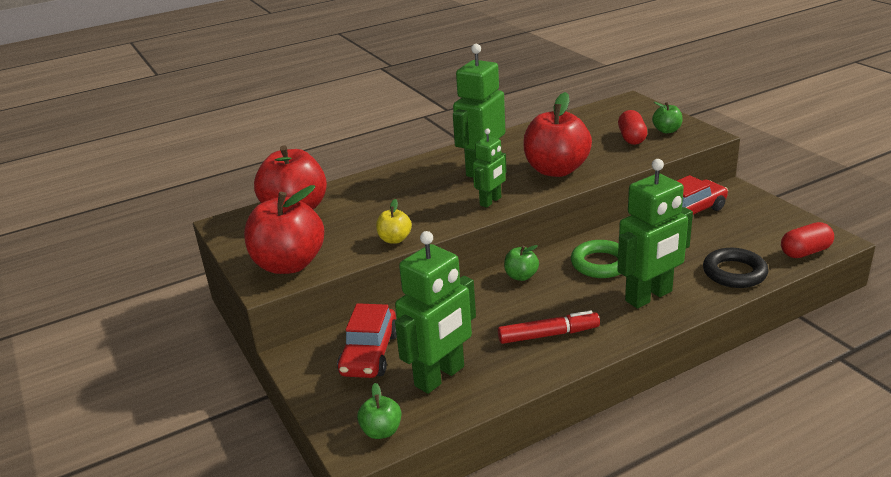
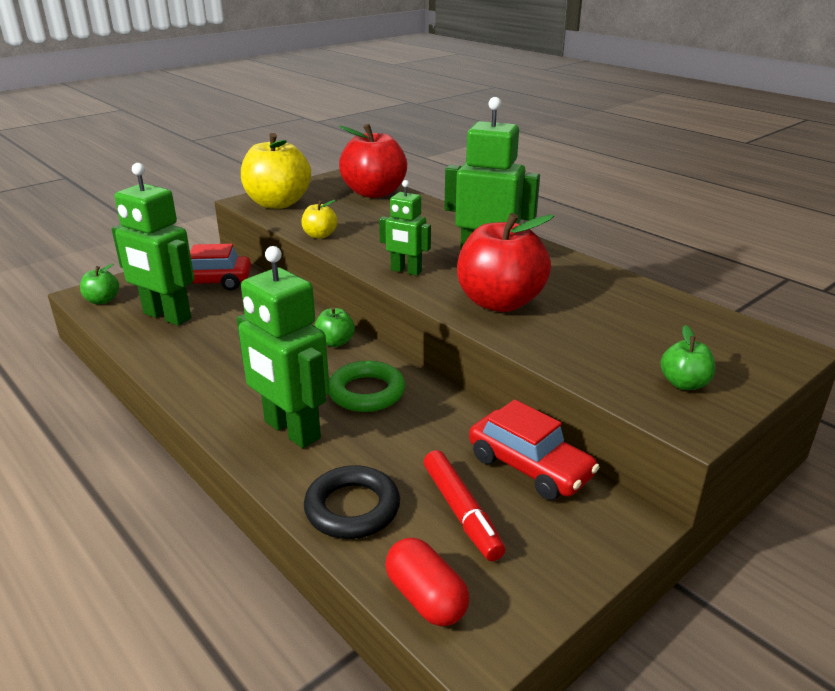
camera: 75 degrees right, 0 degrees up
(289, 264) = (278, 203): red apple -> yellow apple
(548, 335) = (221, 366): red marker -> red marker (461, 512)
(631, 138) = (633, 353): red capsule -> none

